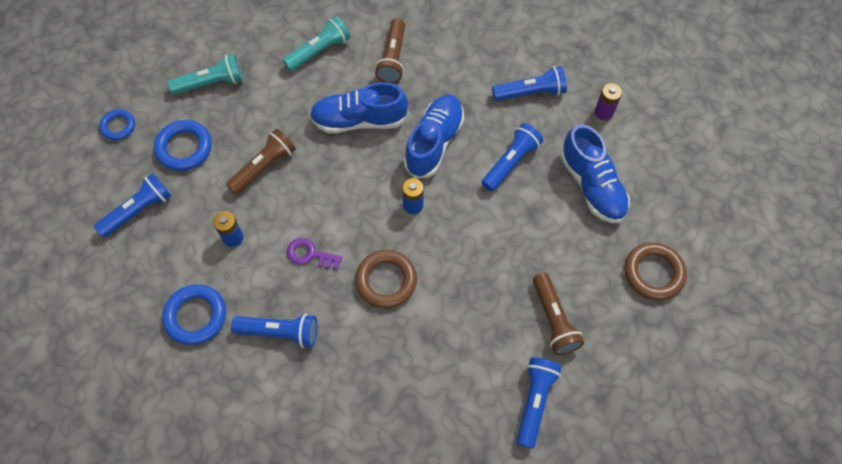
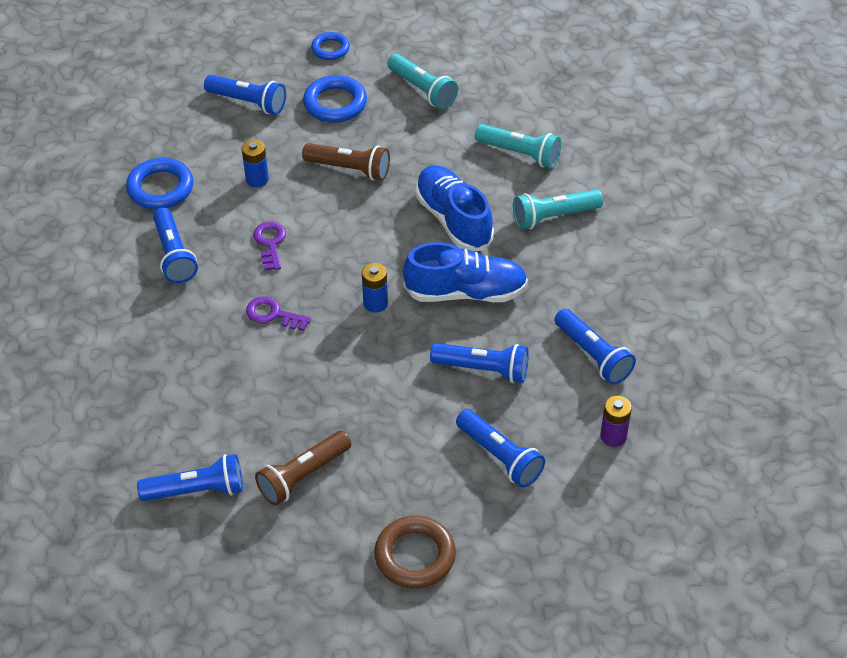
camera: 65 degrees right, 15 degrees down
(386, 281) = (273, 314): brown ring -> purple key
(393, 58) = (553, 216): brown flashlight -> turquoise flashlight
(591, 185) = (500, 457): blue shoe -> blue flashlight

